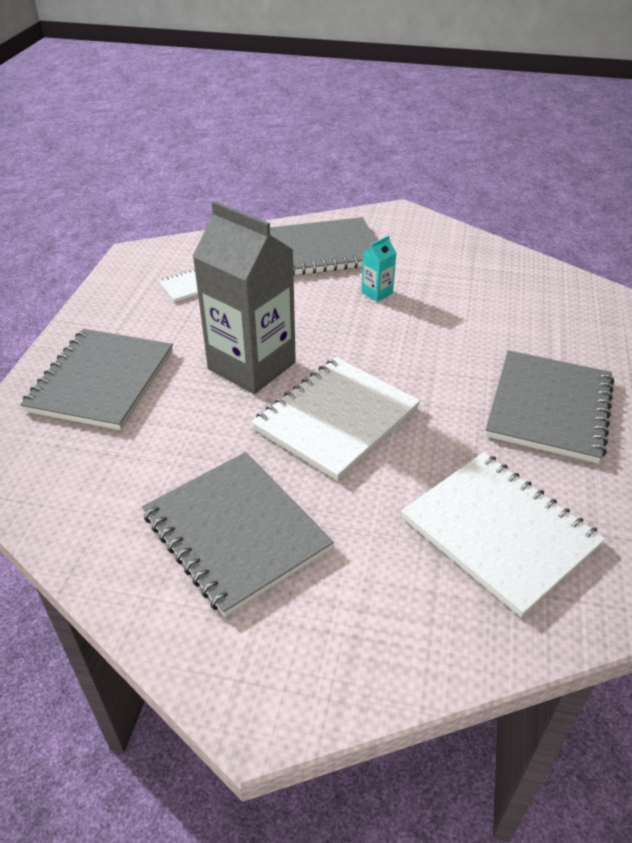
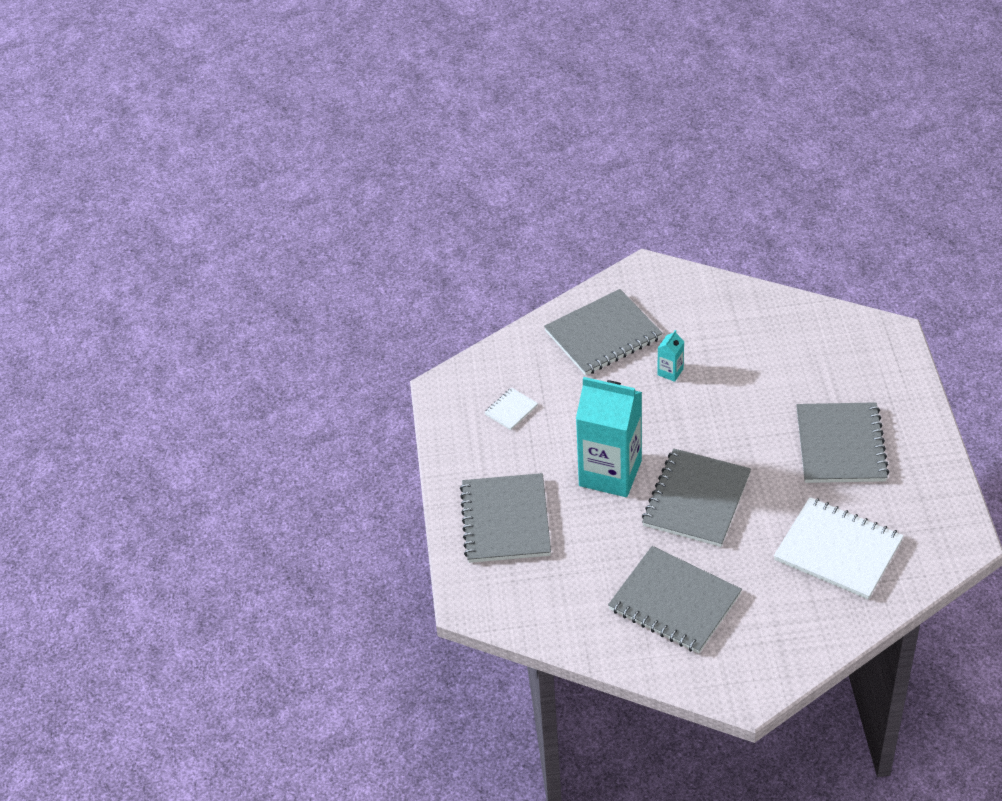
camera: 15 degrees left, 5 degrees up
(251, 366) = (610, 473): grey carton -> turquoise carton
(336, 419) = (696, 500): white notebook -> grey notebook

